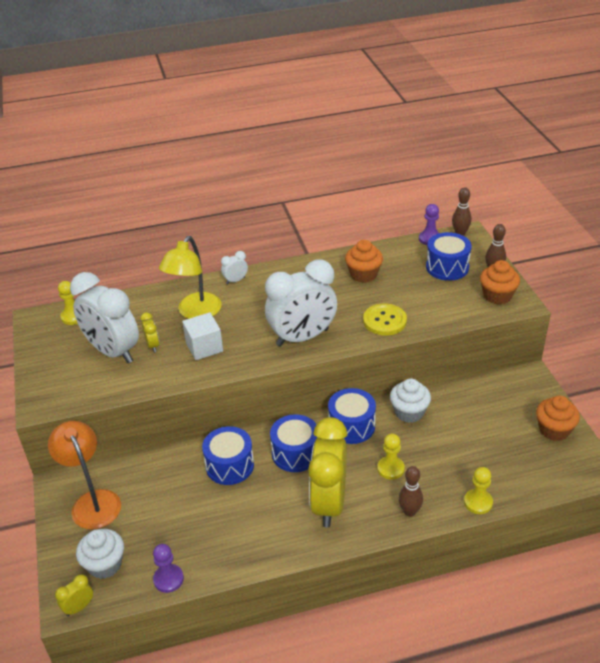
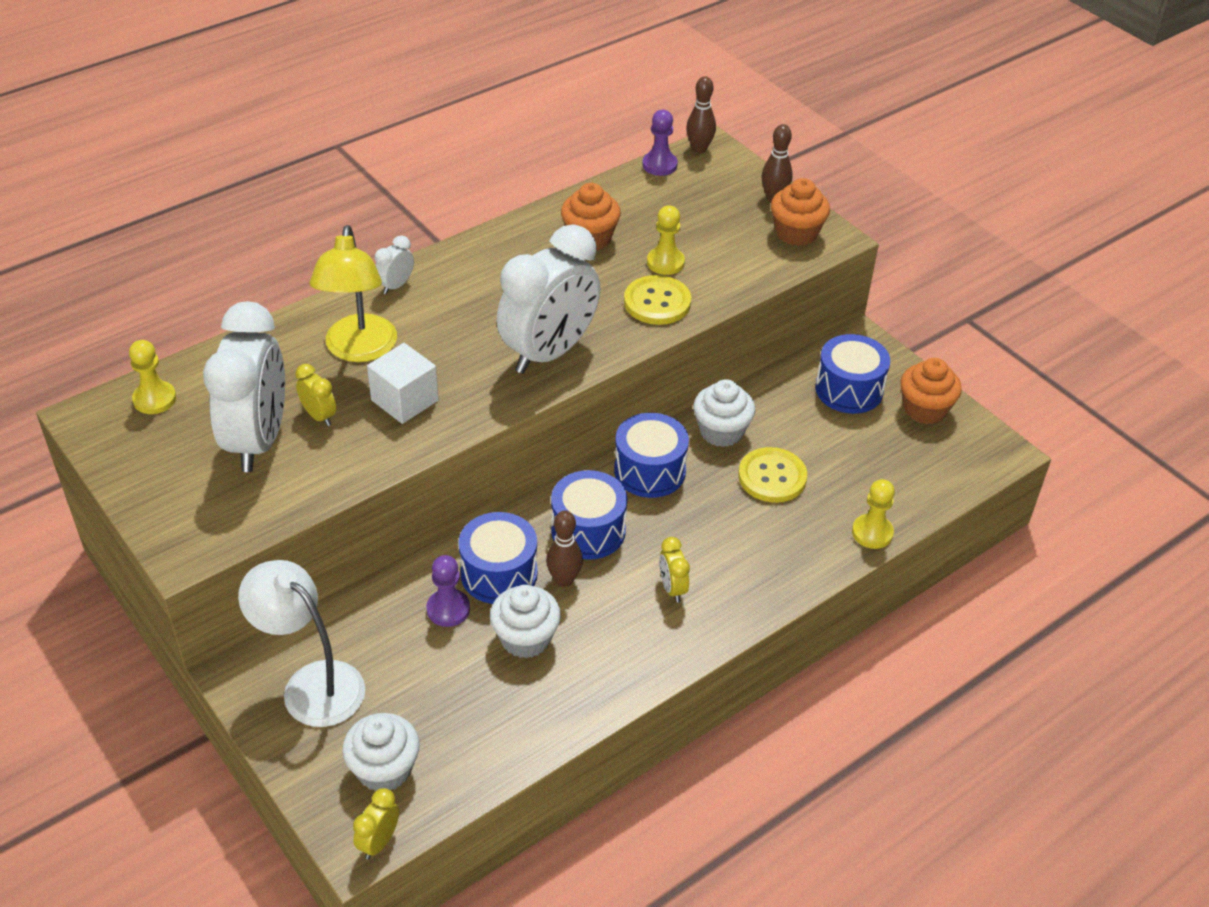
camera: 25 degrees left, 5 degrees up
(93, 501) = (312, 684): orange lamp -> white lamp
(113, 352) = (258, 440): white clock -> white clock turned 105 degrees counterclockwise
(168, 579) = (494, 760): purple pawn -> purple pawn (448, 609)
(225, 509) = (525, 638): none -> white cupcake
(329, 503) = (672, 588): yellow clock -> yellow clock, size x0.41
(390, 469) = (734, 517): yellow pawn -> yellow pawn (665, 262)
(409, 512) = (788, 570): brown bowling pin -> brown bowling pin (564, 580)
(428, 449) = (772, 477): none -> yellow button
(447, 267) = (706, 204): blue drum -> blue drum (849, 389)

